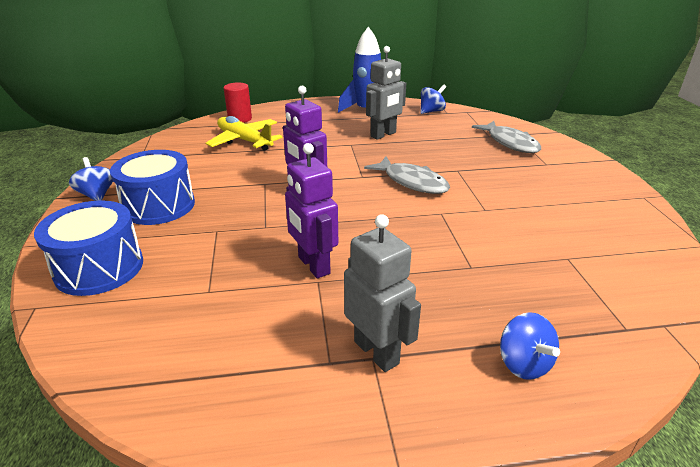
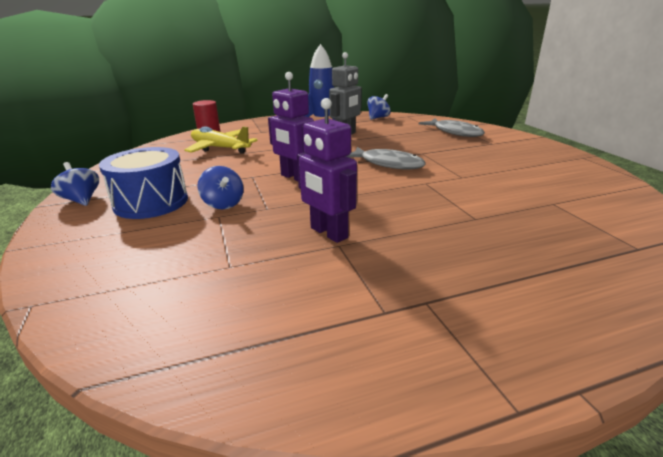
camera: 10 degrees left, 5 degrees down
(99, 268) = (100, 260): blue drum -> none
(377, 352) = (427, 296): grey robot -> none
(523, 364) = (571, 287): blue spinning top -> blue spinning top (223, 204)

